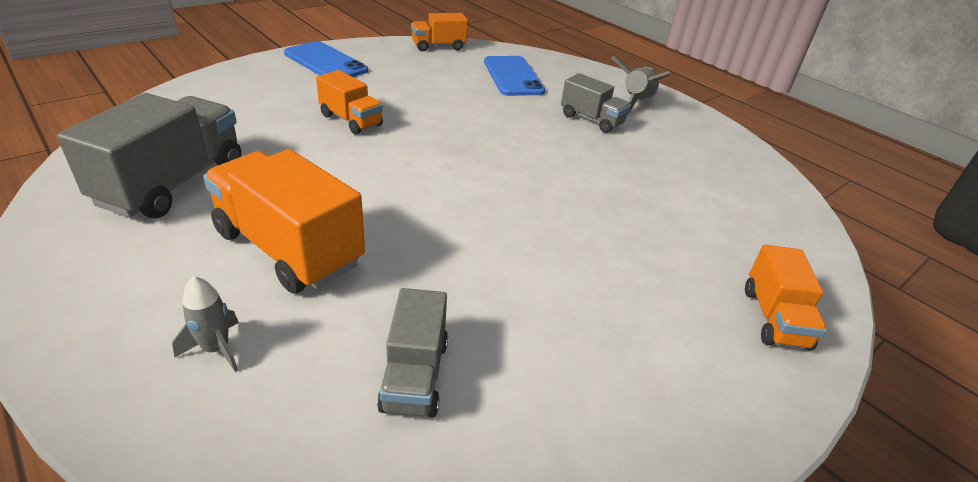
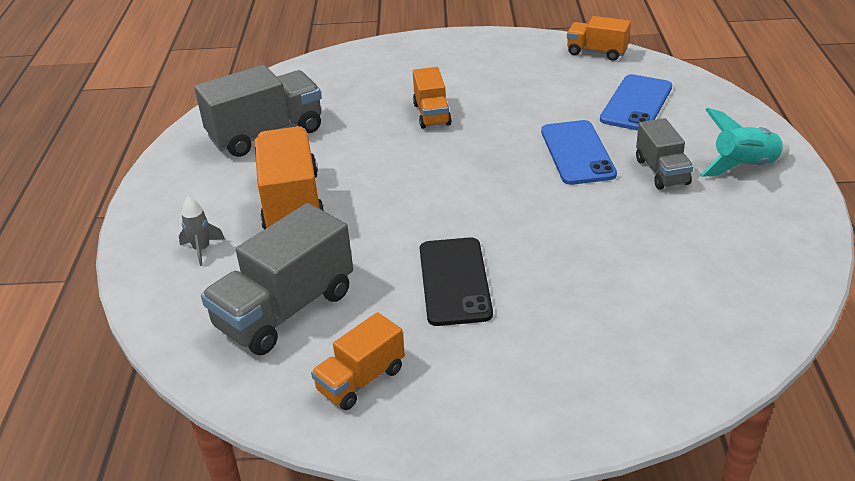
camera: 45 degrees right, 0 degrees up
(325, 62) = (468, 50): blue phone -> blue phone (577, 153)
(415, 375) = (285, 310): grey truck -> grey truck, size x1.73
(551, 263) = (454, 281): none -> black phone
(636, 103) = (744, 166): grey rocket -> turquoise rocket
(774, 318) = (586, 396): orange truck -> orange truck (361, 380)

